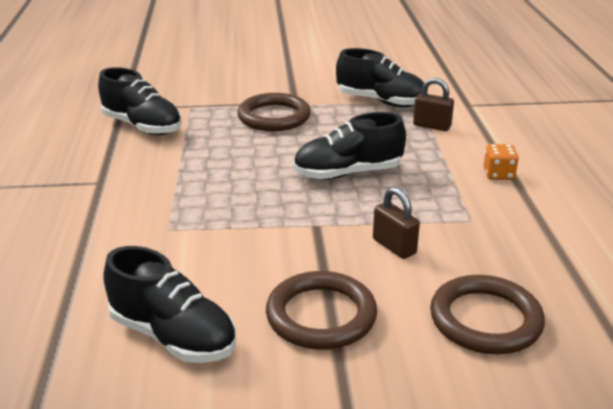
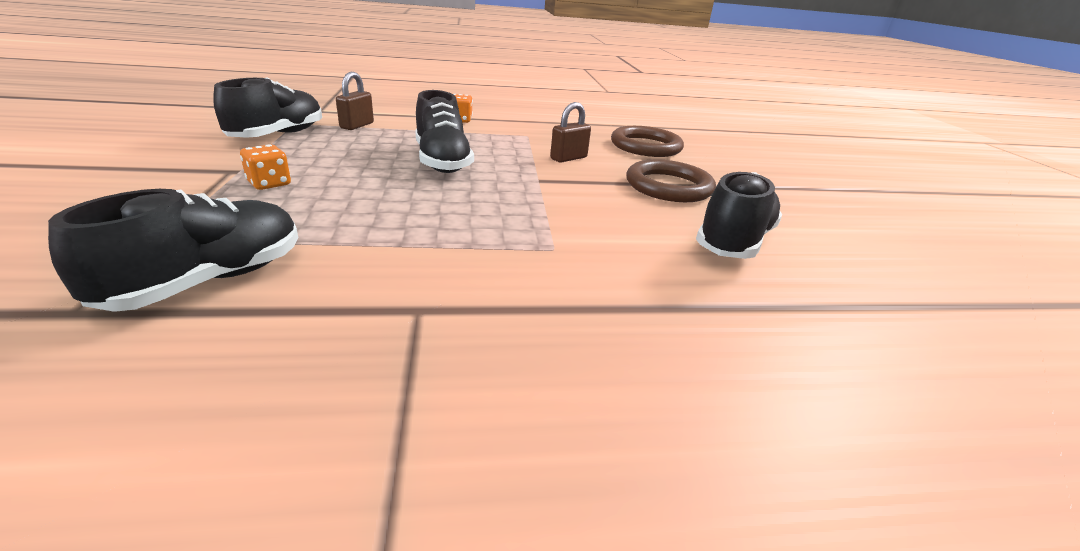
camera: 95 degrees left, 0 degrees up
(274, 117) = (269, 183): brown ring -> orange dice

